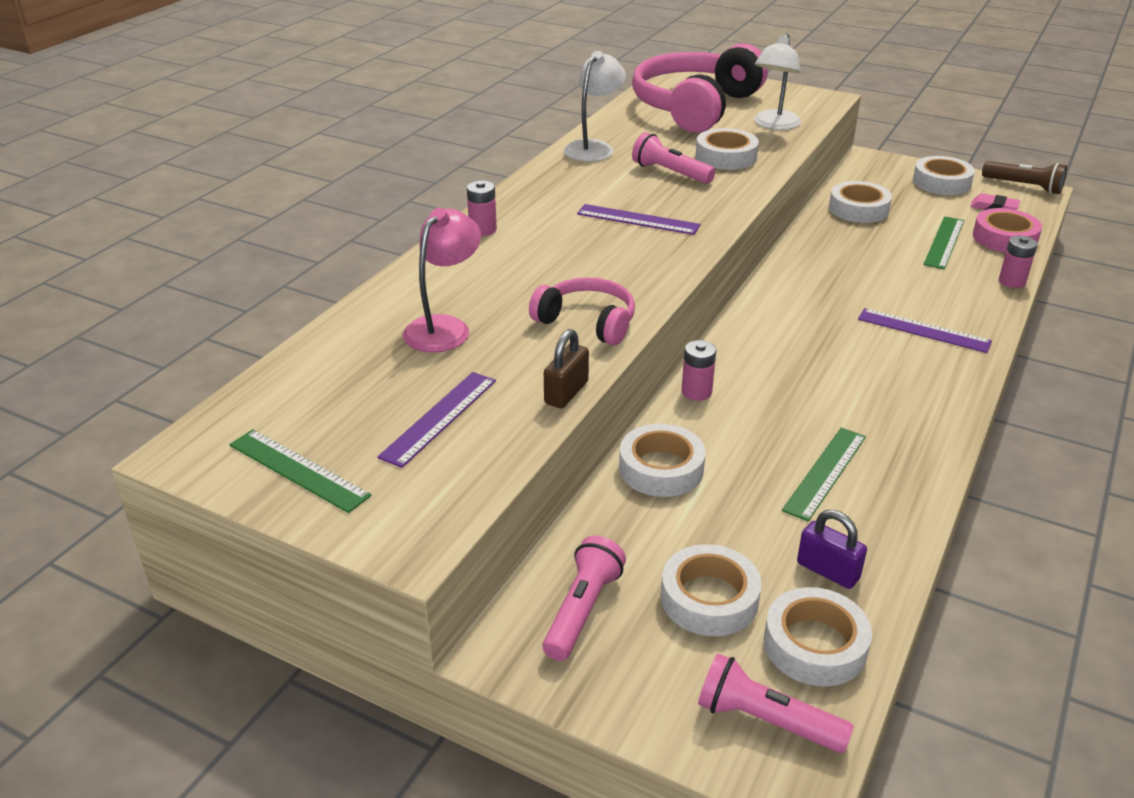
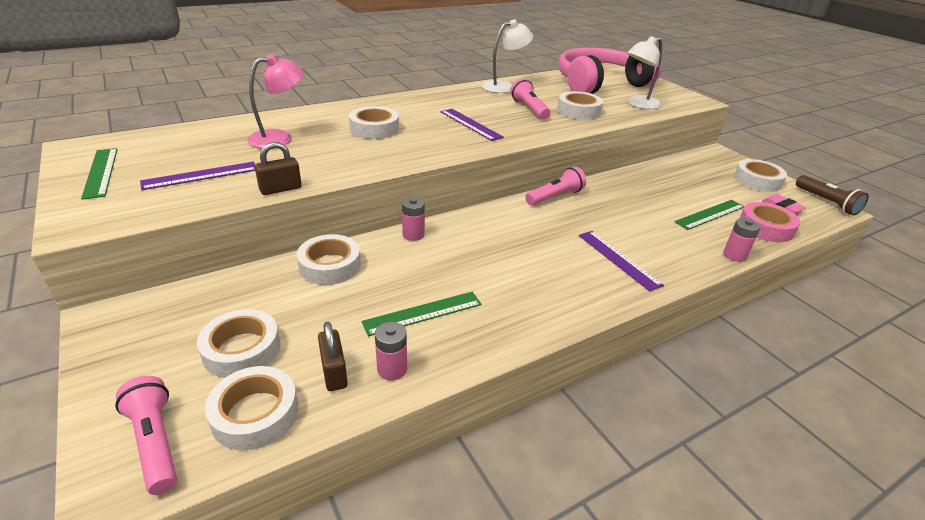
camera: 30 degrees right, 0 degrees up
(483, 230) = (378, 104): pink battery -> pink battery (392, 369)
(582, 610) = (171, 318): pink flashlight -> pink flashlight (555, 197)
(587, 322) = (354, 161): pink headphones -> none
(828, 571) = (334, 372): purple padlock -> brown padlock
(858, 209) = (669, 176): white tape -> white tape (374, 129)

